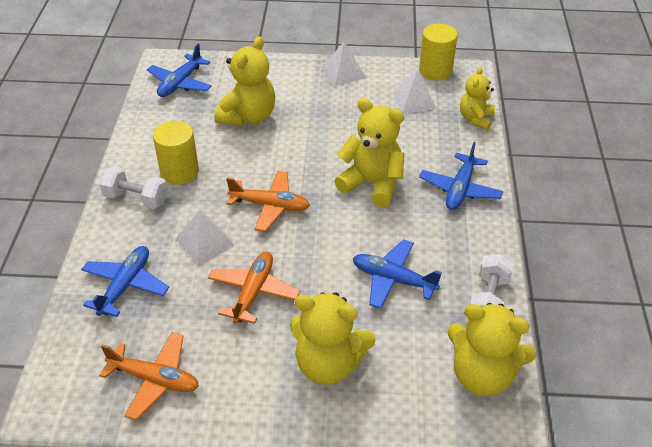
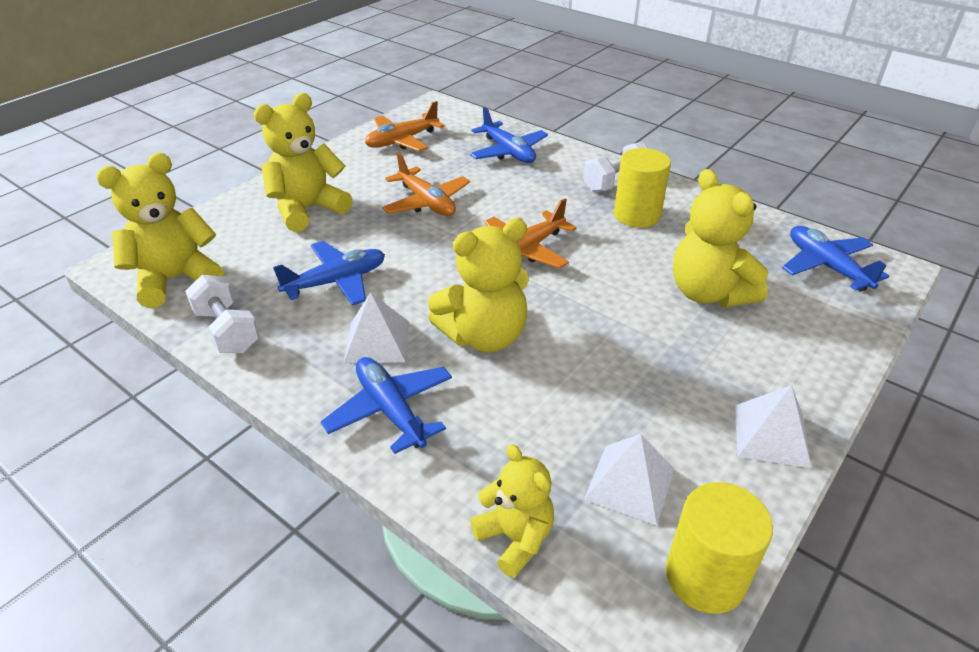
camera: 125 degrees right, 5 degrees down
(204, 241) = (517, 199): white pyramid -> white pyramid (377, 341)

